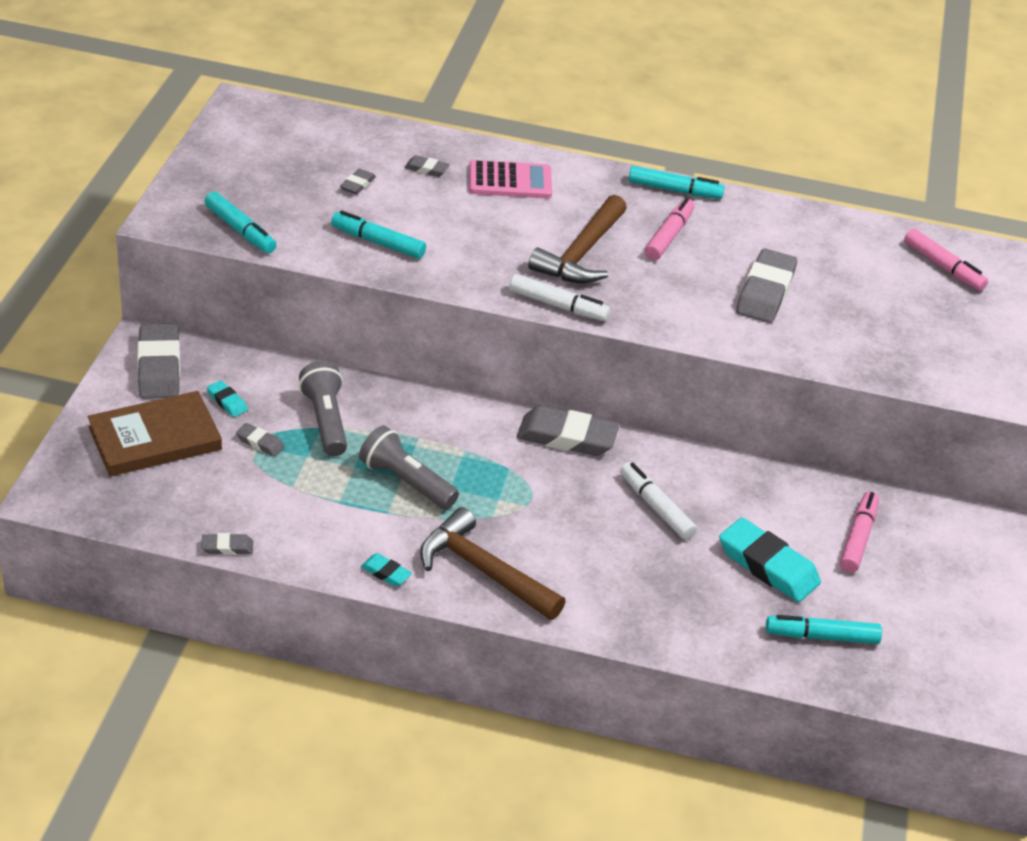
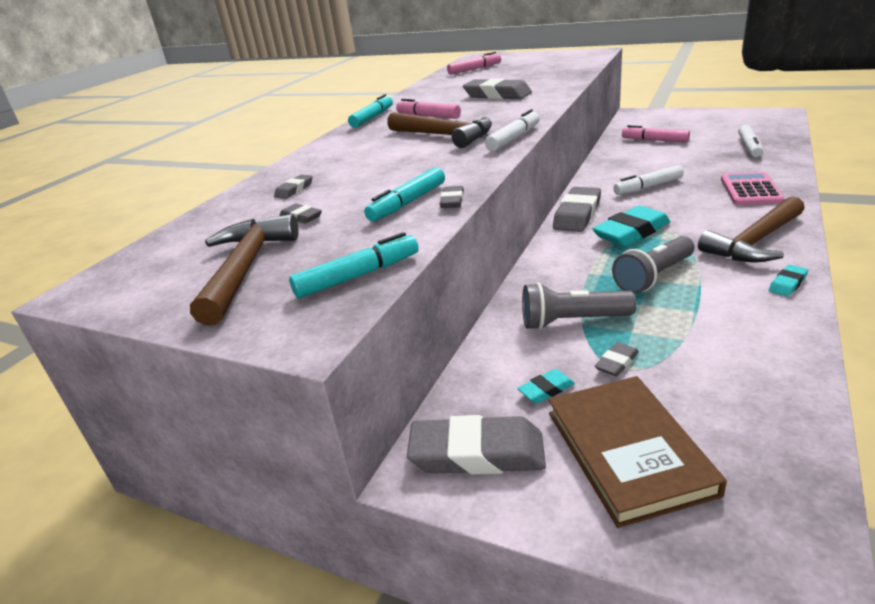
camera: 70 degrees left, 10 degrees down
(227, 547) = (810, 381): grey eraser -> grey eraser (452, 201)
(263, 174) = (246, 269): none -> brown hammer
(510, 181) = (333, 160): pink calculator -> pink calculator (750, 190)
(768, 566) = (692, 159): turquoise eraser -> turquoise eraser (631, 232)
(821, 636) = (749, 147): turquoise marker -> white marker

